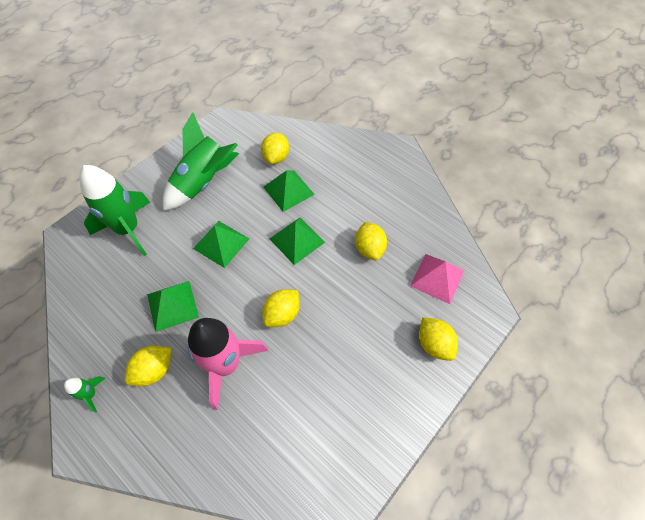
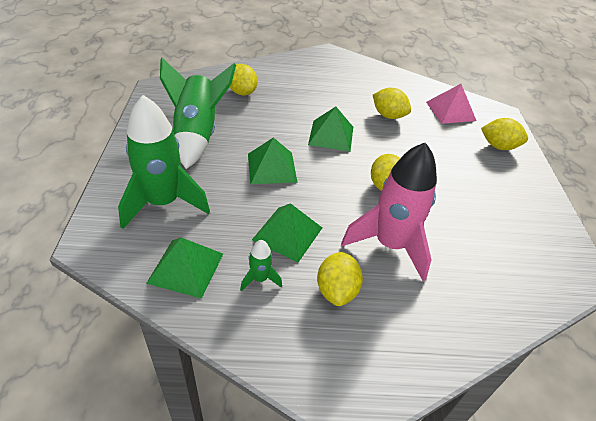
camera: 45 degrees left, 15 degrees down
(91, 394) = (302, 353): green rocket -> green rocket (260, 279)
(288, 190) = (281, 108): green pyramid -> green pyramid (186, 268)

